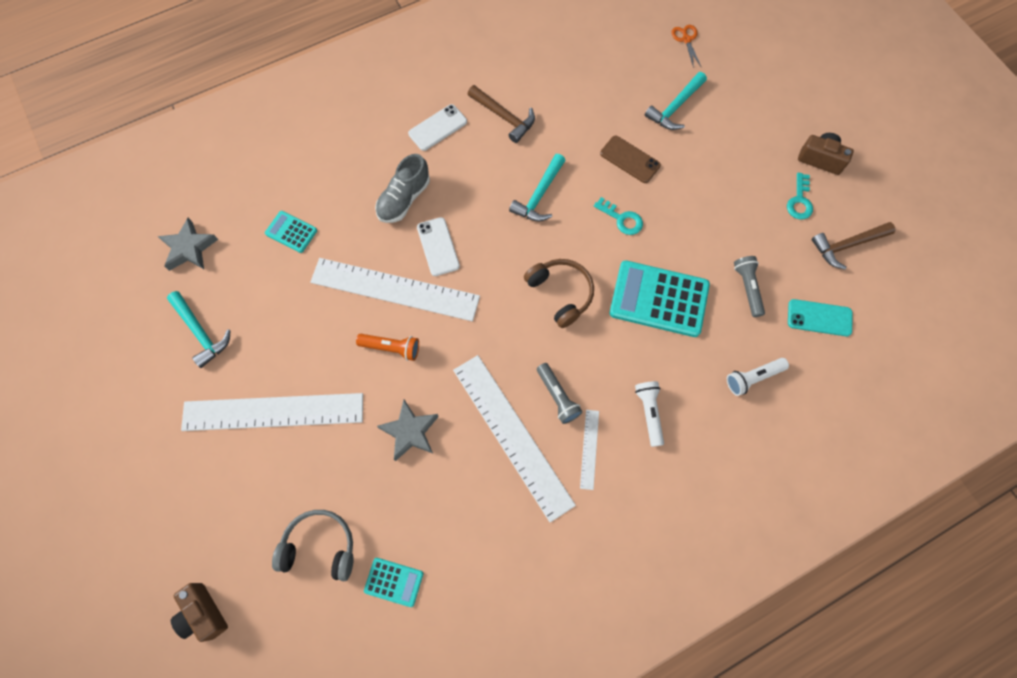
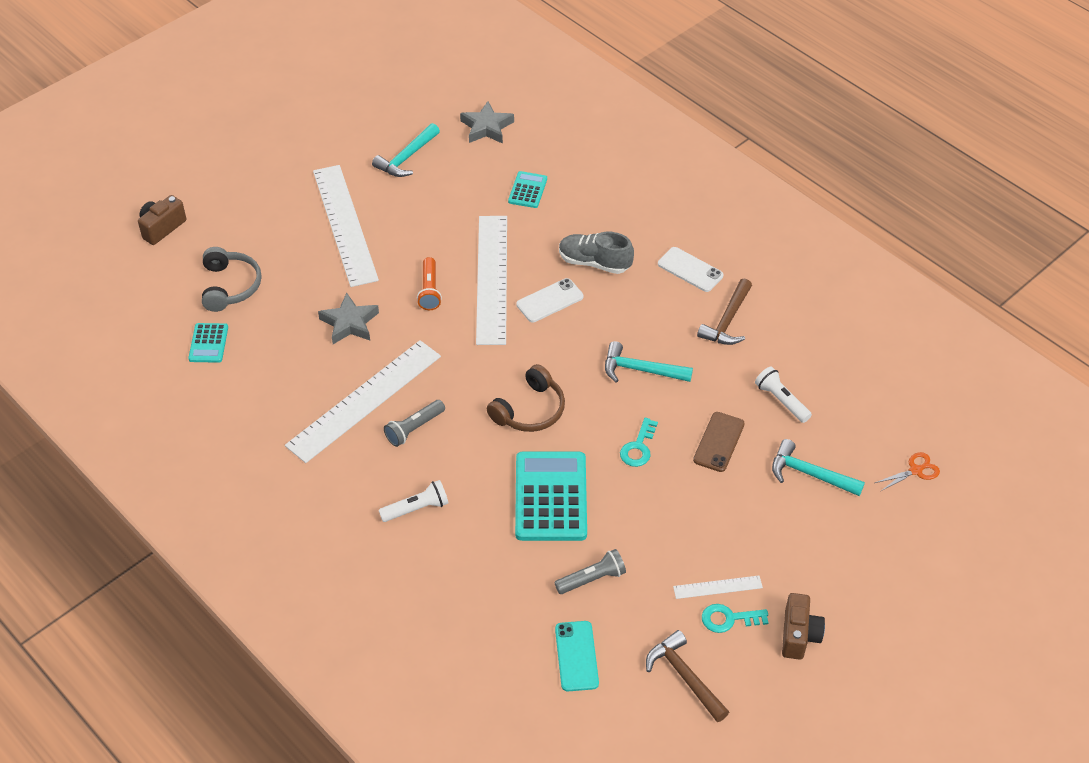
camera: 75 degrees right, 20 degrees down
(589, 449) = (365, 464): white ruler -> white ruler (717, 587)
(753, 378) = (482, 598): white flashlight -> white flashlight (781, 401)

